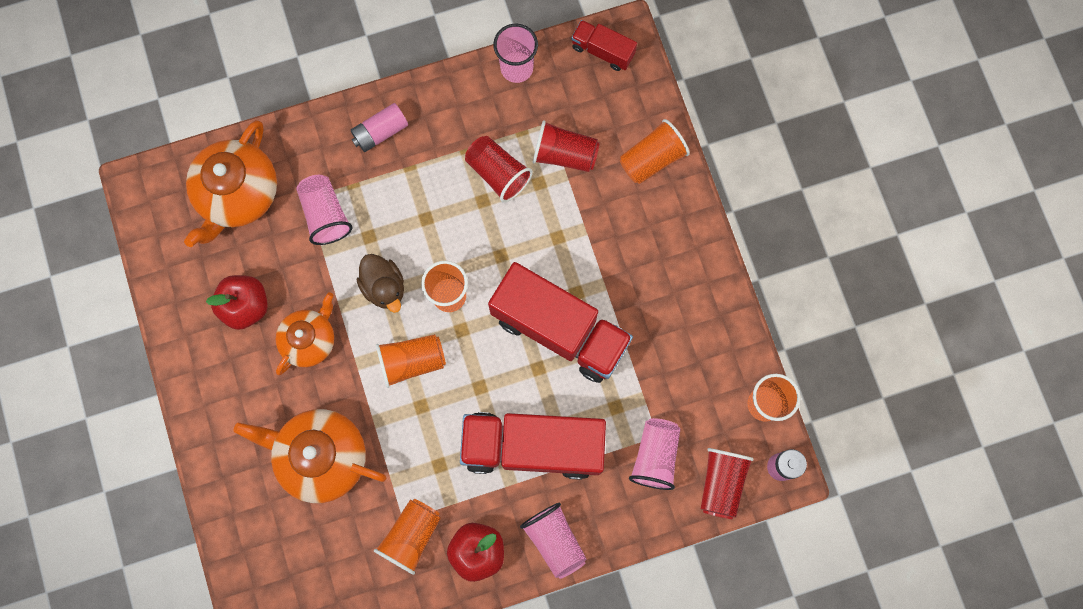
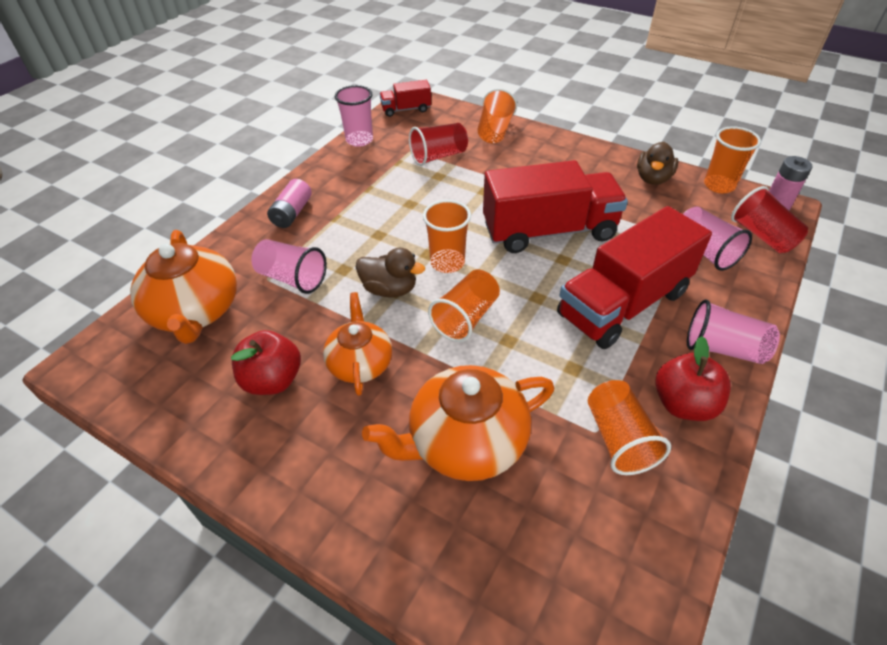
camera: 40 degrees left, 30 degrees down
(498, 173) = (405, 186): red cup -> none
(718, 346) = (653, 178): none -> brown duck

